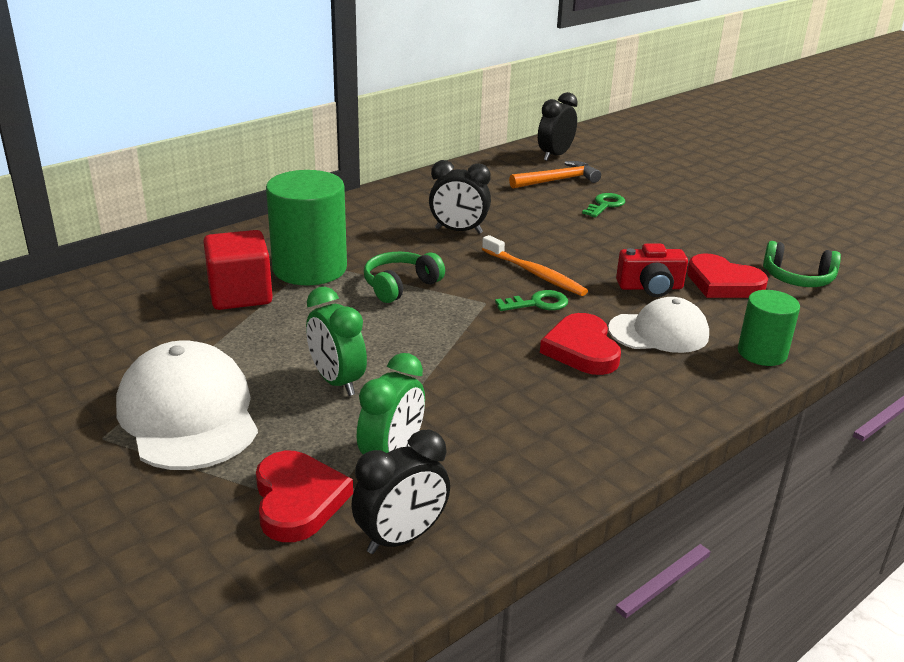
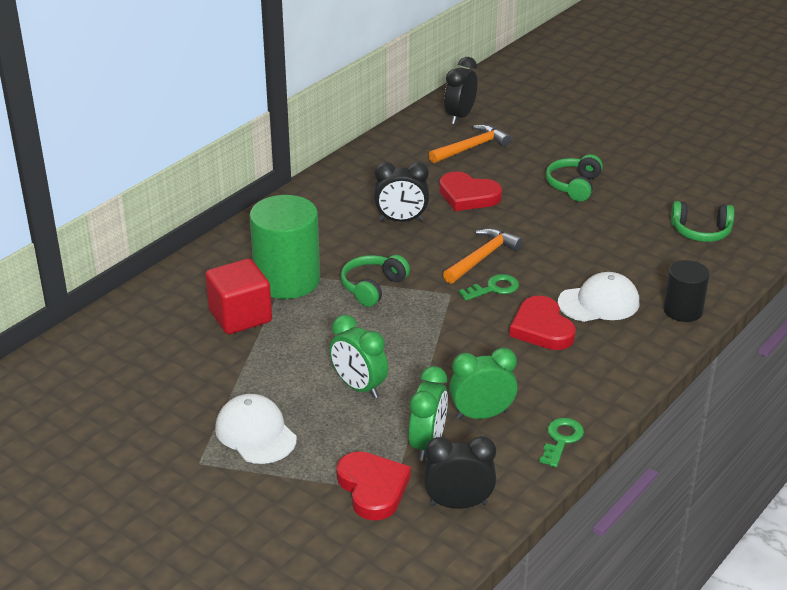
camera: 10 degrees left, 5 degrees up
(188, 414) = (255, 433): white cap -> white cap, size x0.66
(401, 538) = (458, 504): black clock -> black clock turned 135 degrees counterclockwise
(474, 433) = (481, 415): none -> green clock
(535, 273) = (482, 258): orange toothbrush -> orange hammer
(605, 205) = (522, 172): green key -> green key (561, 439)
(650, 287) = (582, 258): red camera -> none
(659, 222) = (574, 186): none -> green headphones
(723, 283) = (641, 245): red heart -> red heart (468, 196)
(762, 353) = (683, 310): green cylinder -> black cylinder

